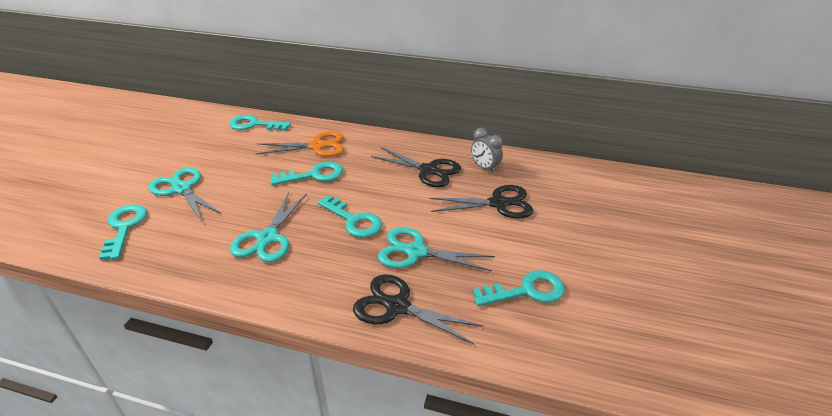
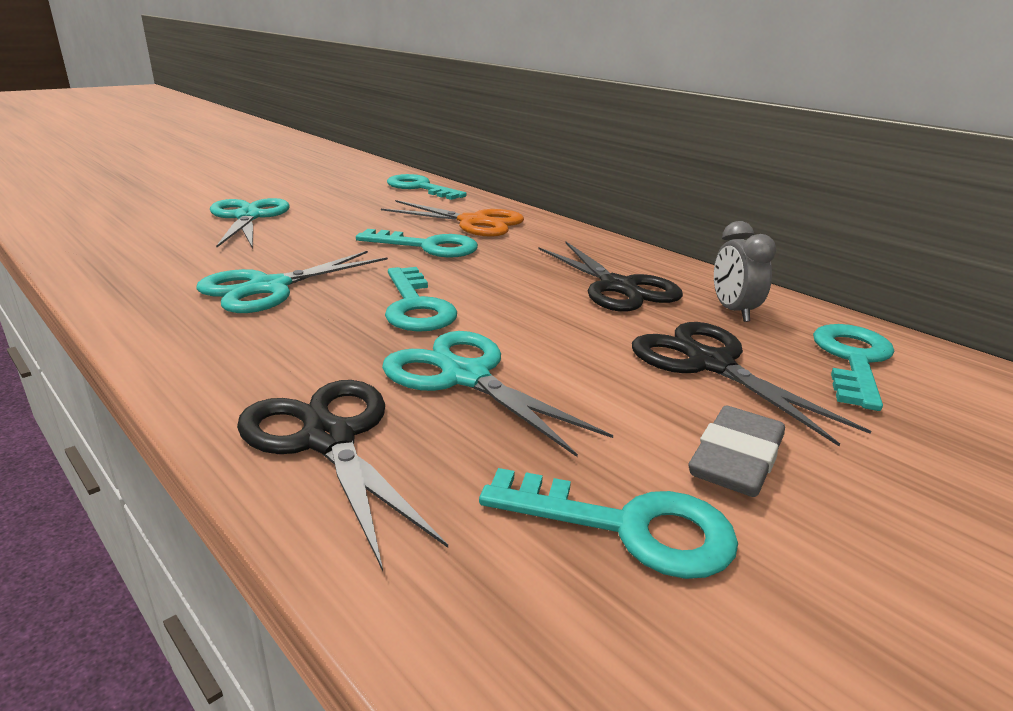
camera: 30 degrees right, 10 degrees down
(124, 227) = (134, 230): turquoise key -> turquoise key (853, 360)
(498, 203) = (710, 364): black scissors -> black scissors turned 150 degrees counterclockwise
(538, 247) = (736, 460): none -> grey eraser

